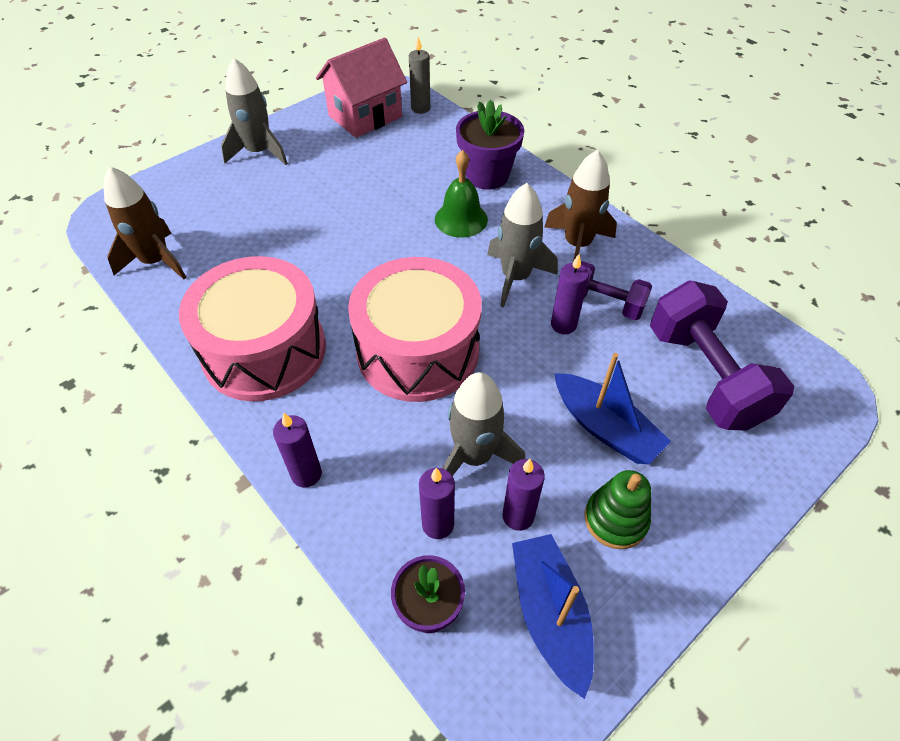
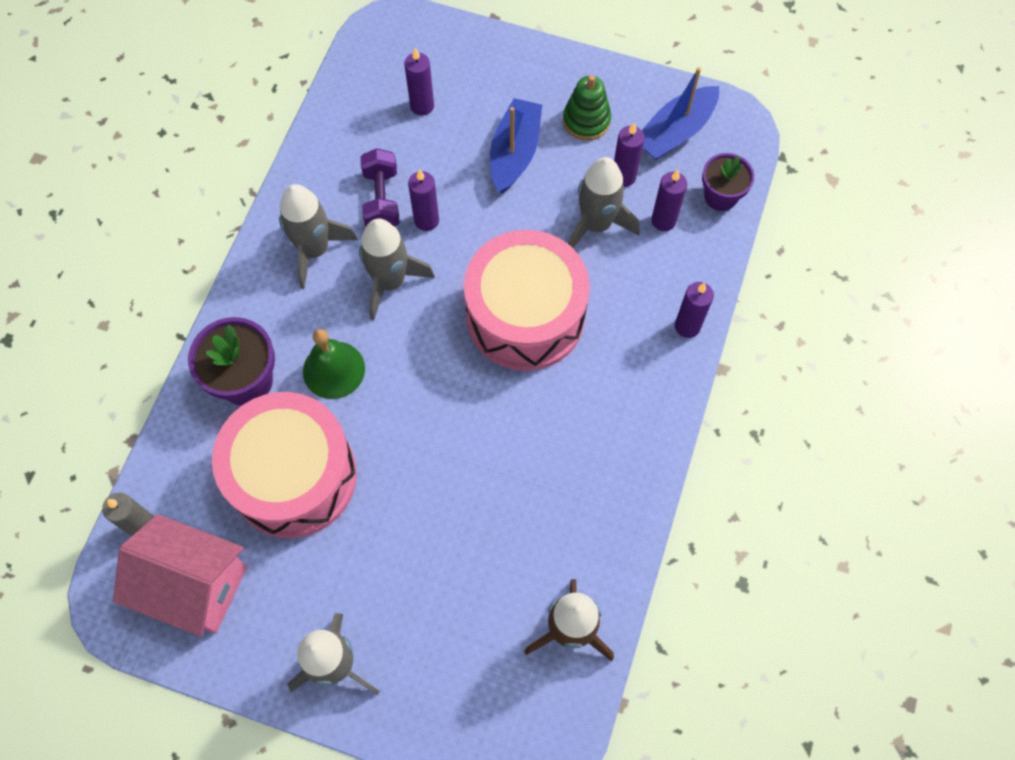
camera: 120 degrees left, 15 degrees up
(264, 350) = (604, 439): pink drum -> pink drum (293, 476)
(577, 245) = (314, 250): brown rocket -> grey rocket
(704, 376) = (422, 106): purple dumbbell -> purple candle

